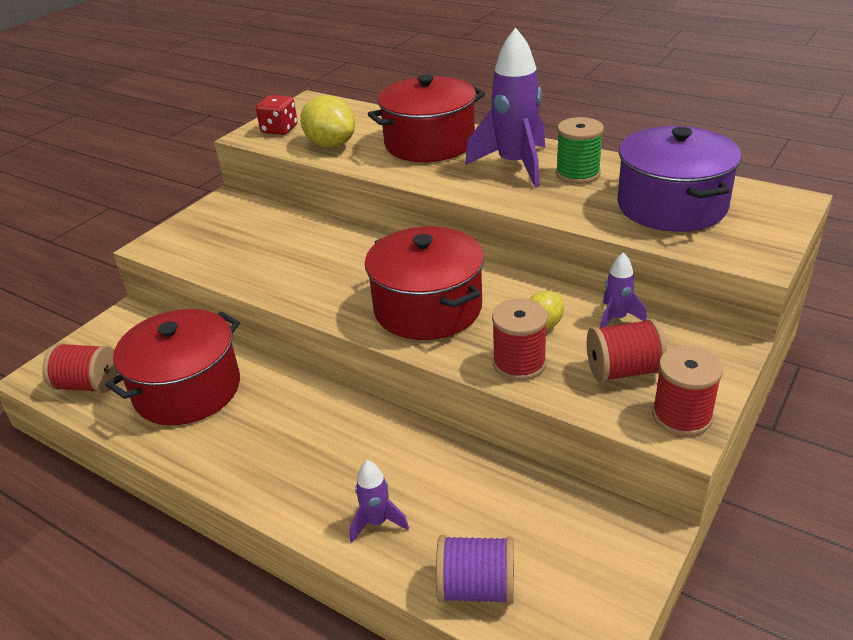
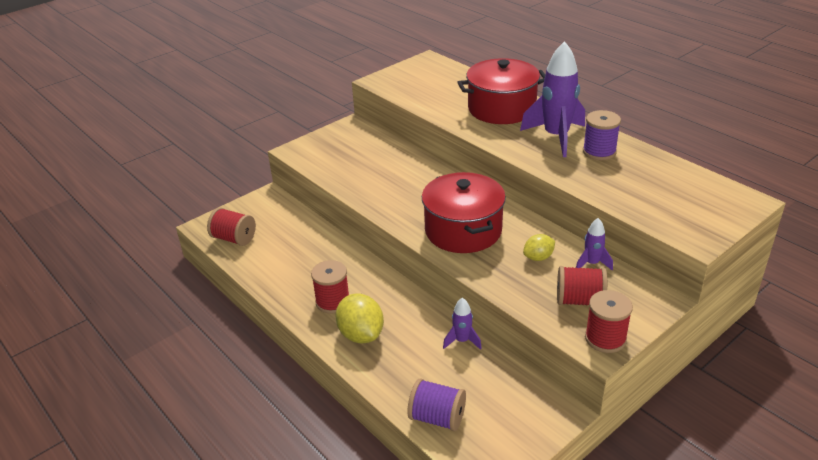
camera: 15 degrees right, 0 degrees up
(187, 390) = (295, 254): red pot -> none
(279, 129) = (399, 80): red dice -> none
(330, 145) = (431, 98): yellow lemon -> yellow lemon (361, 334)
(377, 522) = (389, 364): purple rocket -> purple rocket (462, 341)
(519, 363) = (510, 281): red spool -> red spool (333, 302)
(577, 174) = (599, 152): green spool -> purple spool
(671, 206) = (656, 189): purple pot -> none

